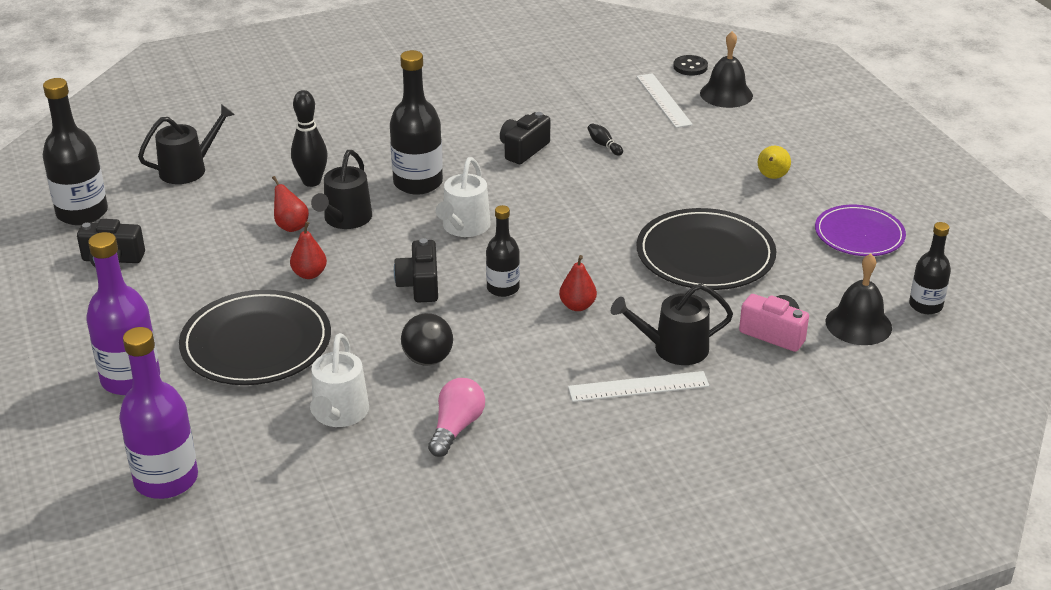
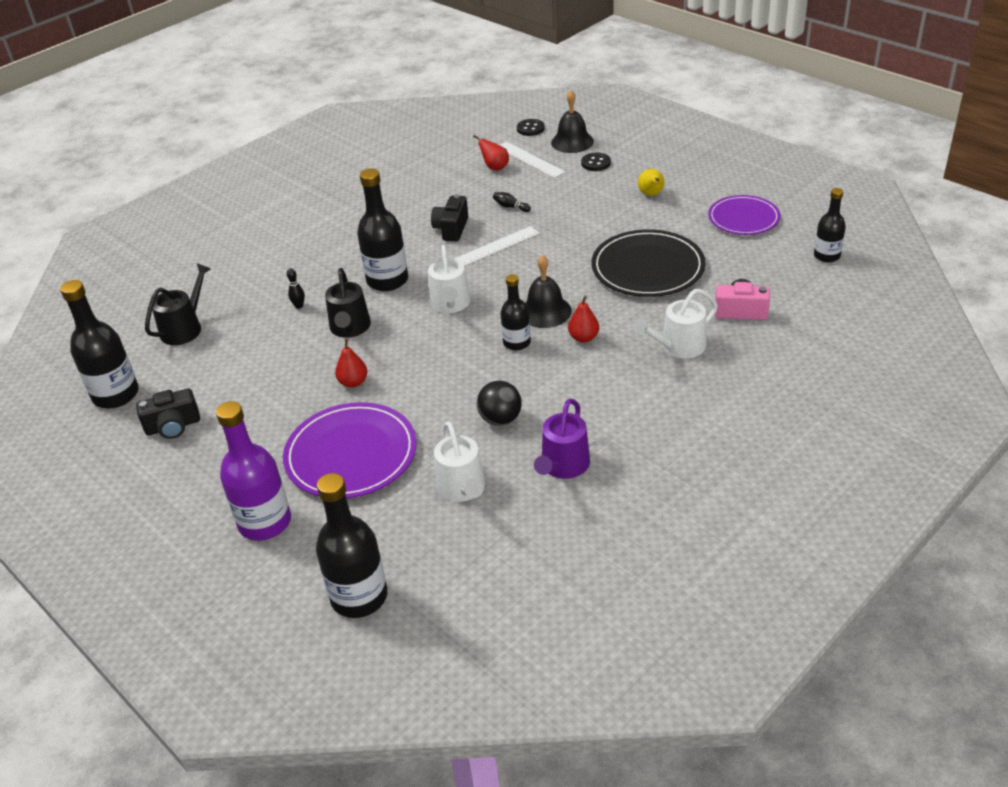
camera: 20 degrees left, 5 degrees up
(166, 479) = (359, 597): purple bottle -> black bottle
(256, 343) = (351, 454): black plate -> purple plate
(291, 226) = (309, 348): red pear -> red pear (495, 167)
(311, 182) = (299, 306): black bowling pin -> black bowling pin, size x0.50
(419, 285) = (450, 362): black camera -> none
(456, 428) = (563, 466): pink light bulb -> purple watering can
(638, 387) = (675, 385): white ruler -> white ruler (494, 247)
(674, 349) = (678, 347): black watering can -> white watering can
(735, 125) = (595, 163): none -> black button
(858, 324) = (792, 284): black bell -> black bell (545, 311)

